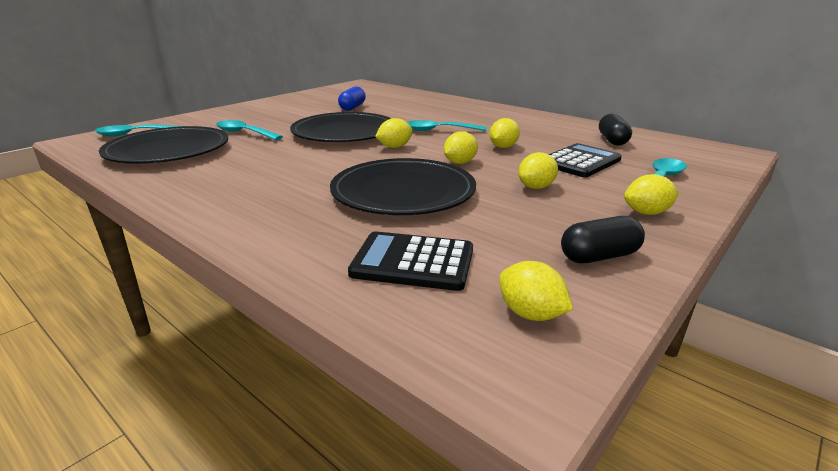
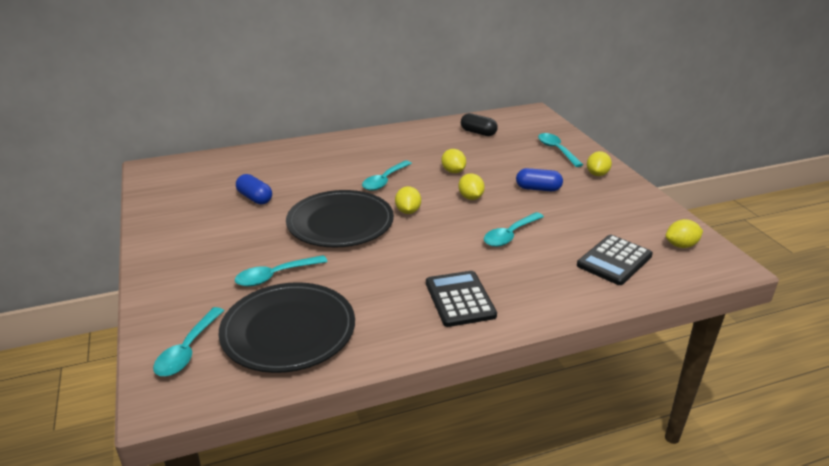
camera: 60 degrees left, 5 degrees up
(403, 192) = (510, 235): black plate -> turquoise spoon
(536, 187) = (538, 189): yellow lemon -> blue capsule
(580, 162) = (507, 159): black calculator -> black calculator (460, 299)
(599, 256) = (637, 207): black capsule -> none

